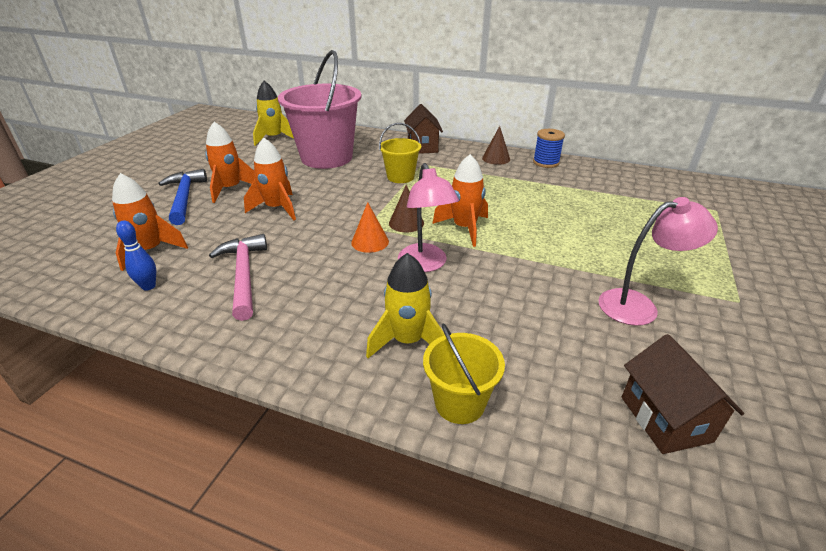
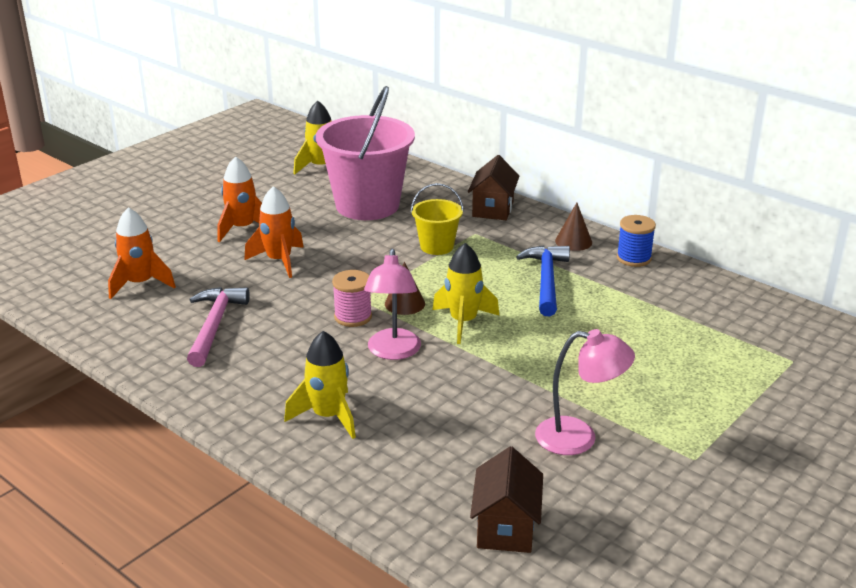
camera: 20 degrees right, 5 degrees down
(148, 286) = (128, 318): blue bowling pin -> none
(184, 198) = (192, 230): blue hammer -> blue hammer (546, 280)
(370, 242) = (353, 317): orange cone -> pink spool
(459, 403) = (339, 473): yellow bucket -> none
(464, 228) = (463, 322): orange rocket -> yellow rocket

